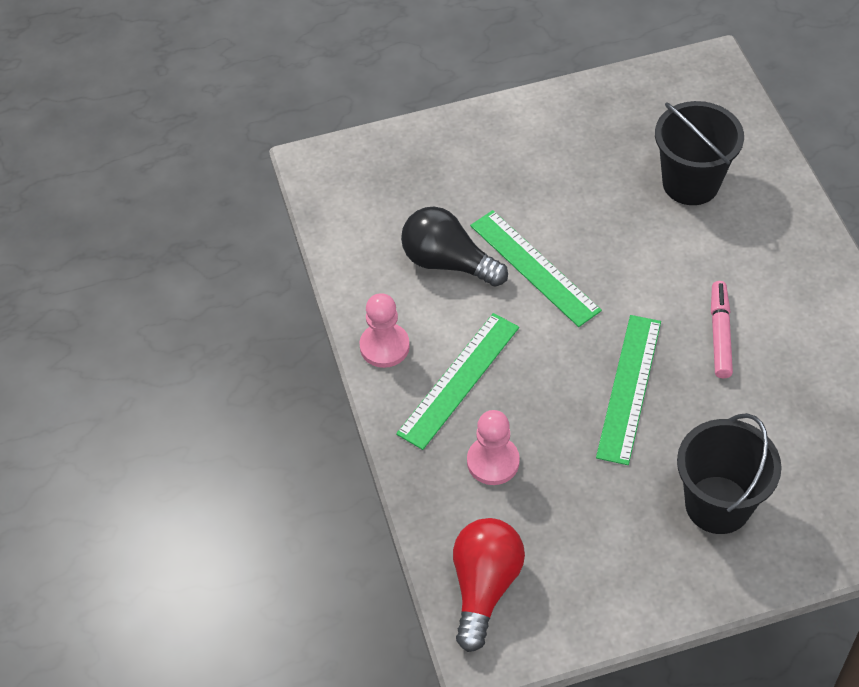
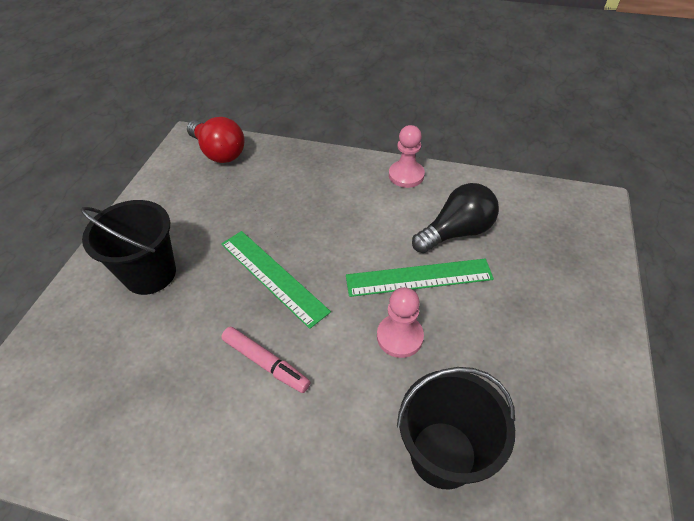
camera: 120 degrees right, 5 degrees down
(458, 380) = (354, 196): green ruler -> none
(493, 462) = (285, 186): pink pawn -> pink pawn (399, 337)

